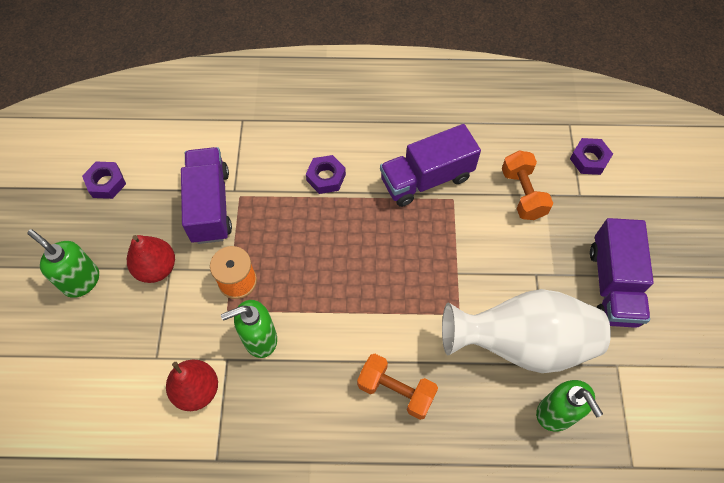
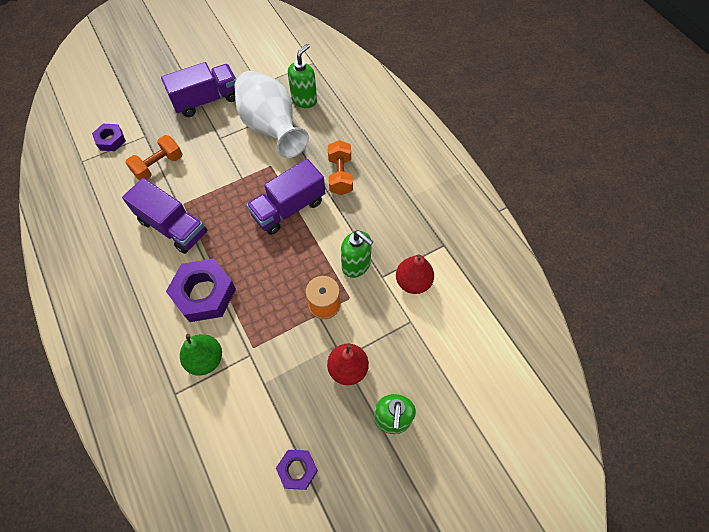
camera: 120 degrees left, 0 degrees up
(210, 205) = (273, 364): purple truck -> purple truck (288, 208)
(256, 154) = (205, 359): none -> green pear
(326, 177) = (204, 294): purple nut -> purple nut, size x1.81

